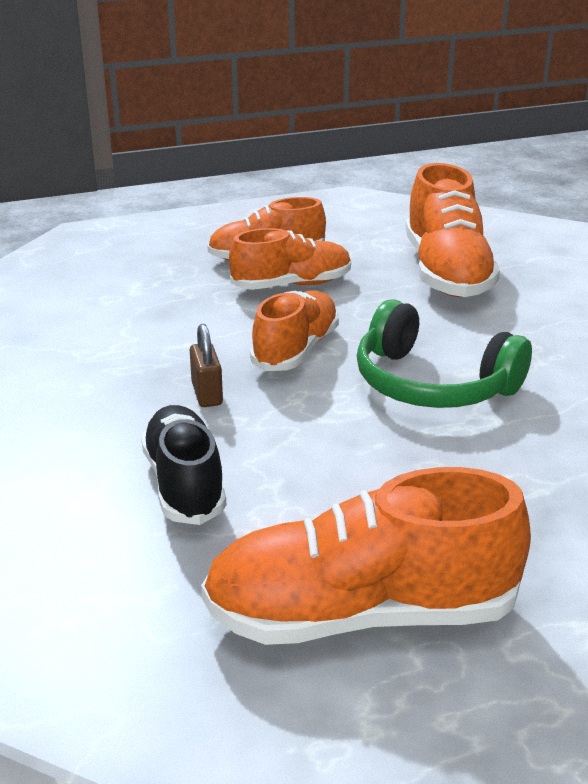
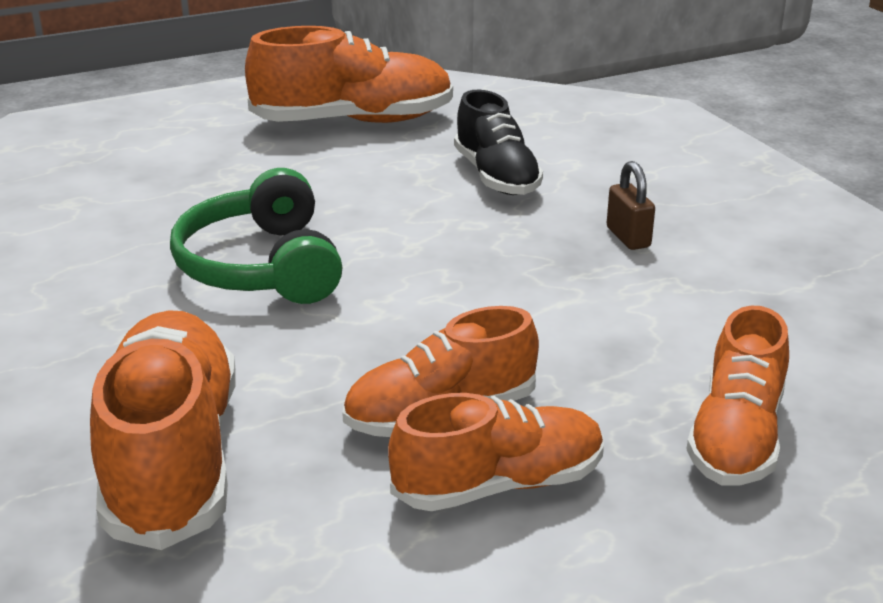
camera: 175 degrees right, 0 degrees up
(207, 394) = (507, 245): brown padlock -> brown padlock (628, 237)
(296, 350) = (419, 300): orange shoe -> orange shoe (736, 437)
(432, 384) = (261, 266): green headphones -> green headphones turned 135 degrees counterclockwise

